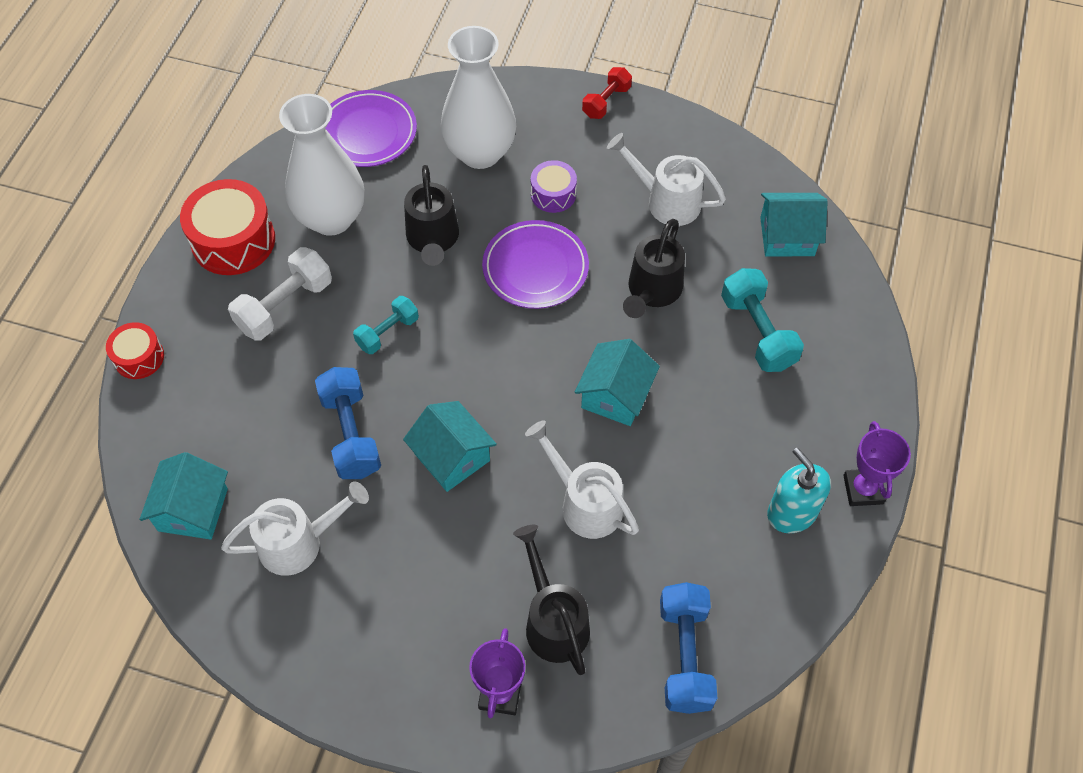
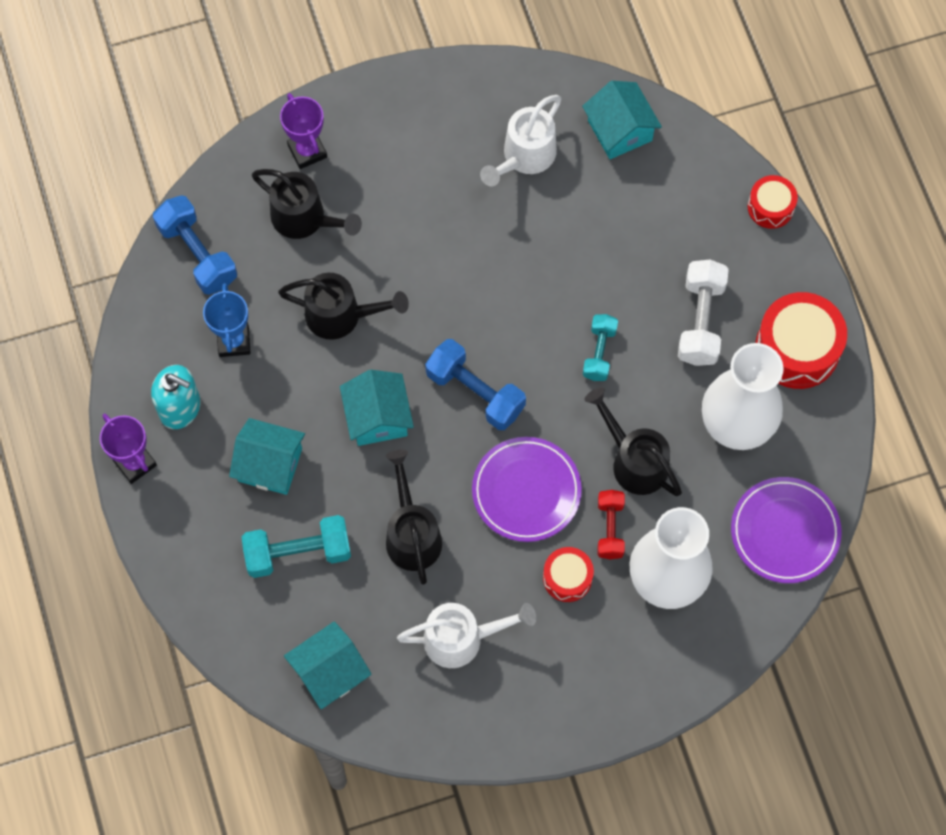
camera: 145 degrees right, 10 degrees up
(351, 434) = (556, 255): blue dumbbell -> blue dumbbell (475, 392)
(452, 457) = (466, 286): turquoise house -> turquoise house (270, 465)
(553, 194) = (567, 578): purple drum -> red drum
(584, 503) = (341, 315): white watering can -> black watering can
(606, 102) = (596, 720): red dumbbell -> red dumbbell (610, 528)
(702, 543) = (234, 341): none -> blue trophy
(757, 332) = (298, 553): turquoise dumbbell -> turquoise dumbbell turned 45 degrees counterclockwise

